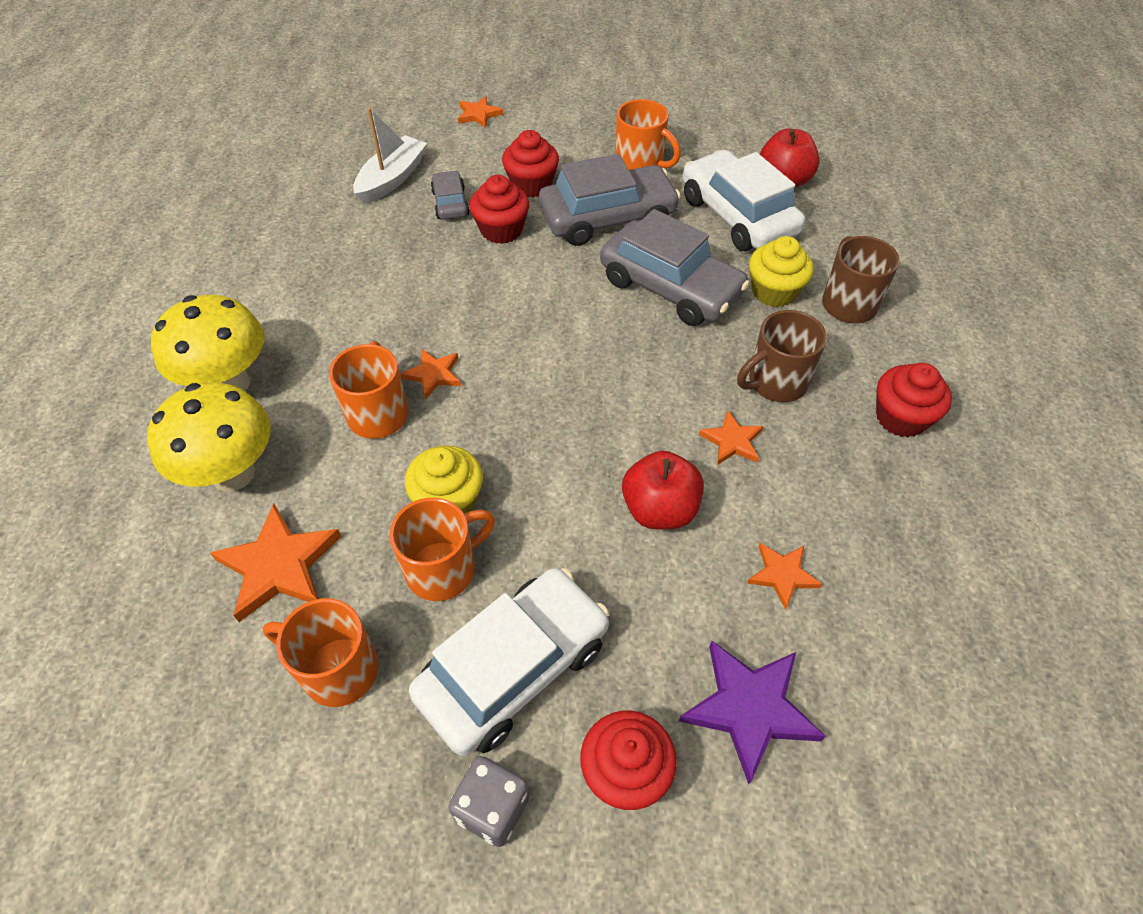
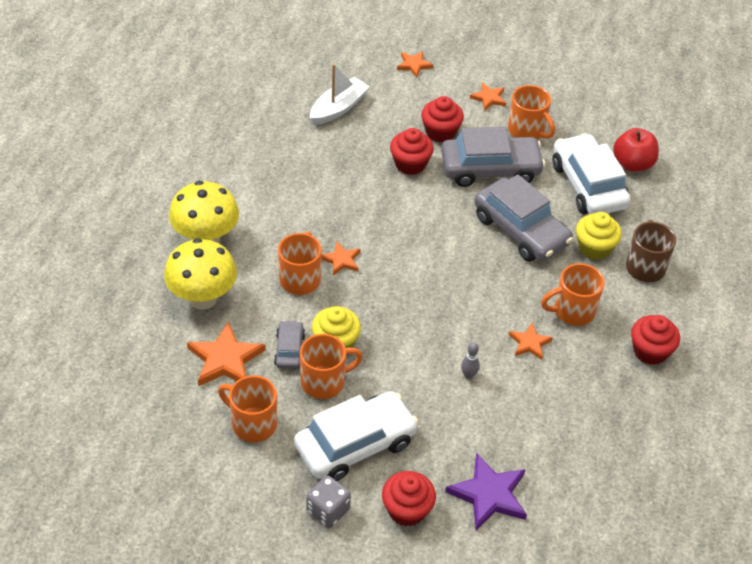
camera: 10 degrees right, 5 degrees down
(450, 203) = (377, 136): grey car -> grey car (289, 350)
(659, 509) = (468, 375): red apple -> grey bowling pin
(775, 382) = (572, 311): brown mug -> orange mug
(782, 575) = (534, 429): orange star -> orange star (489, 98)

